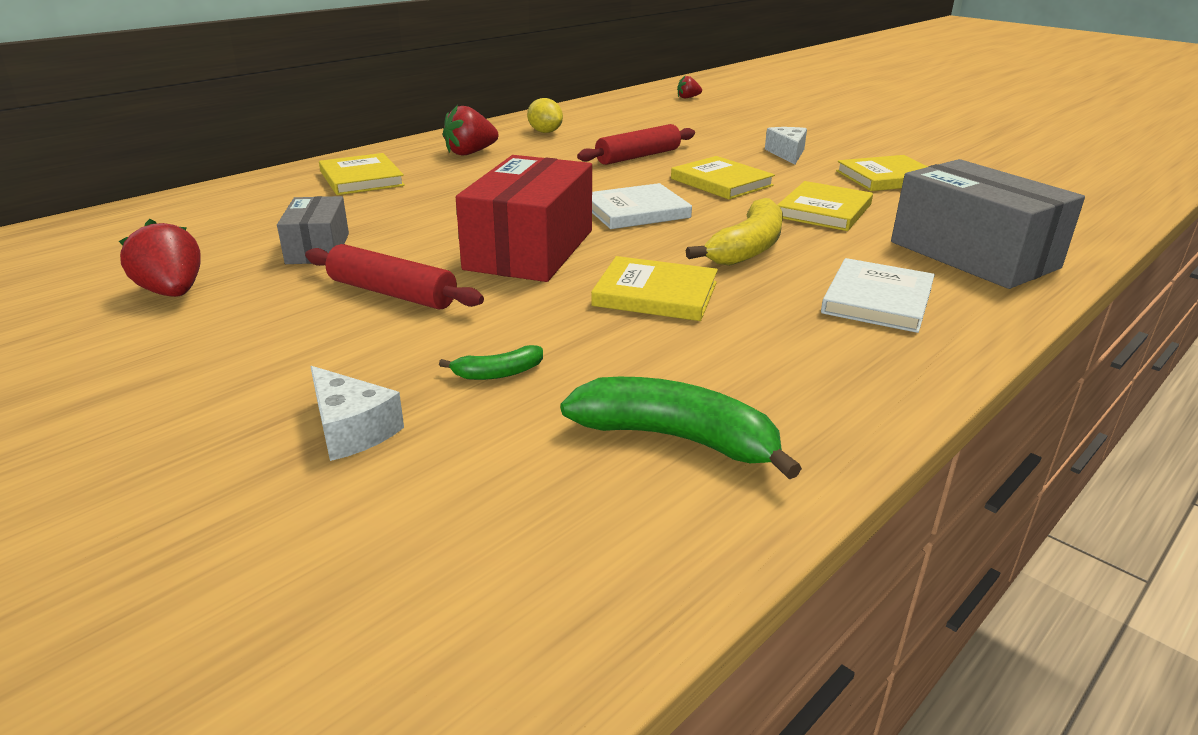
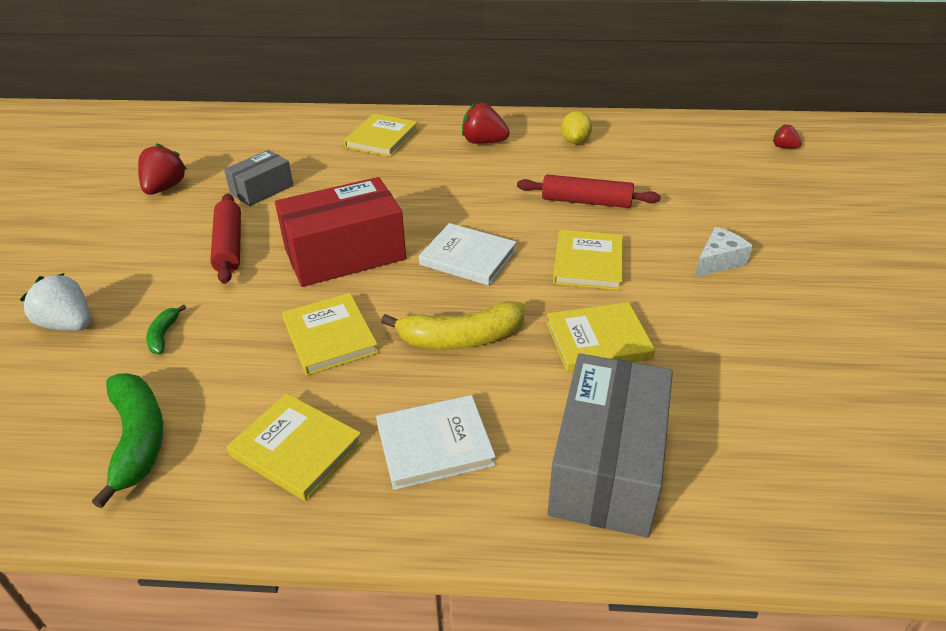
camera: 50 degrees right, 10 degrees up
(352, 429) = (68, 324): white cheese -> white strawberry
(498, 373) = (164, 335): green banana -> green banana turned 60 degrees clockwise
(886, 178) = (744, 340): yellow book -> yellow book (296, 449)

